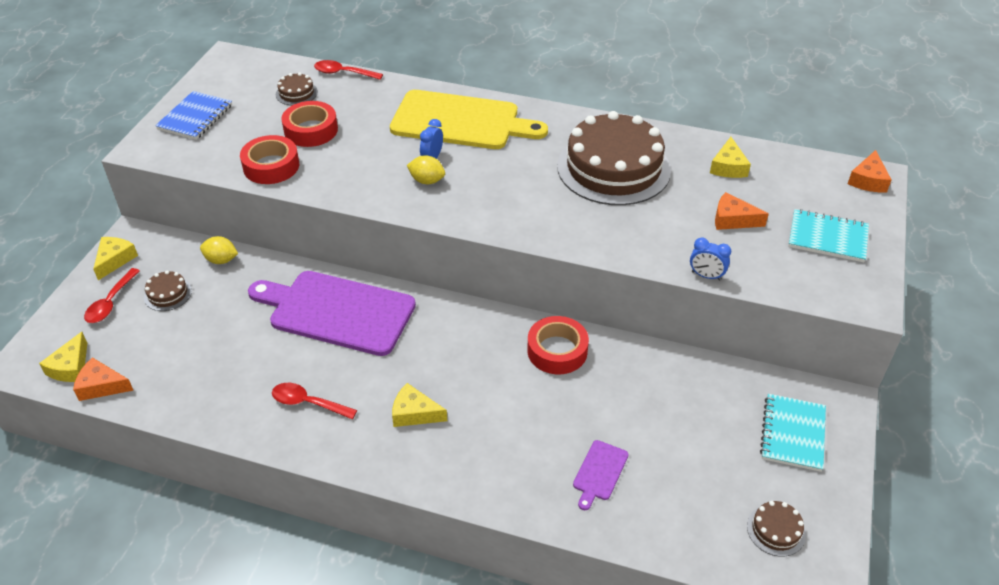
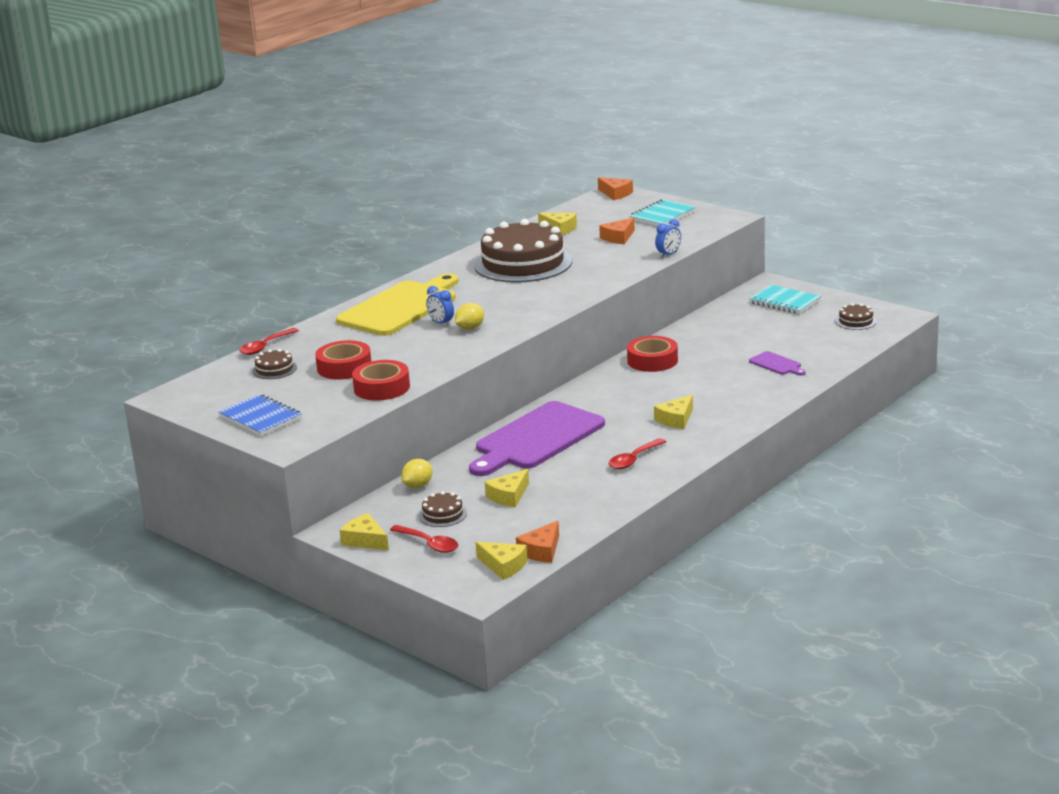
camera: 65 degrees left, 20 degrees down
(210, 328) = (509, 496): none -> yellow cheese

